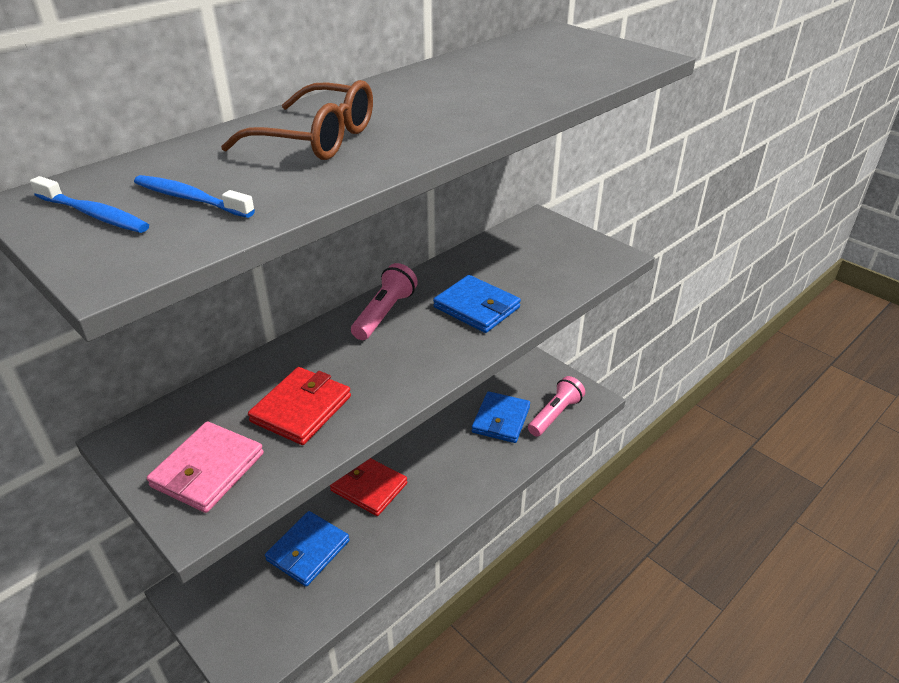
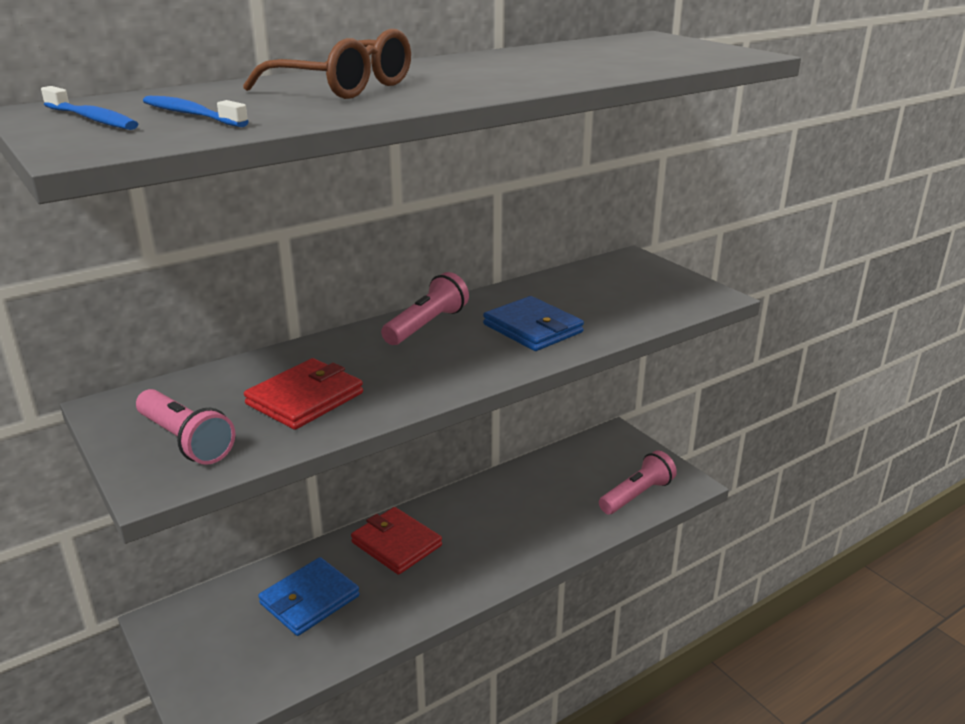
camera: 10 degrees right, 10 degrees down
(208, 470) = (185, 441): pink wallet -> pink flashlight
(501, 420) = (569, 493): blue wallet -> none

